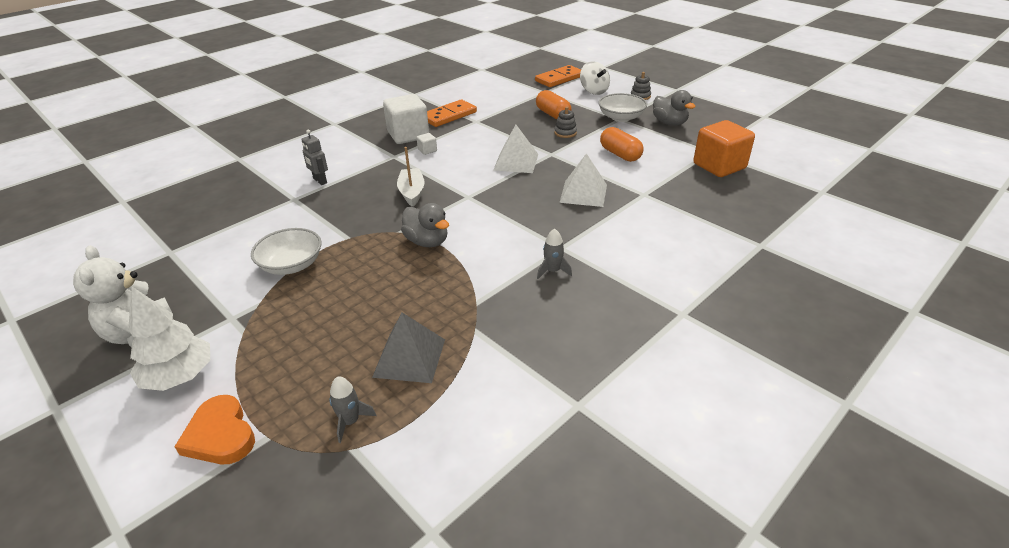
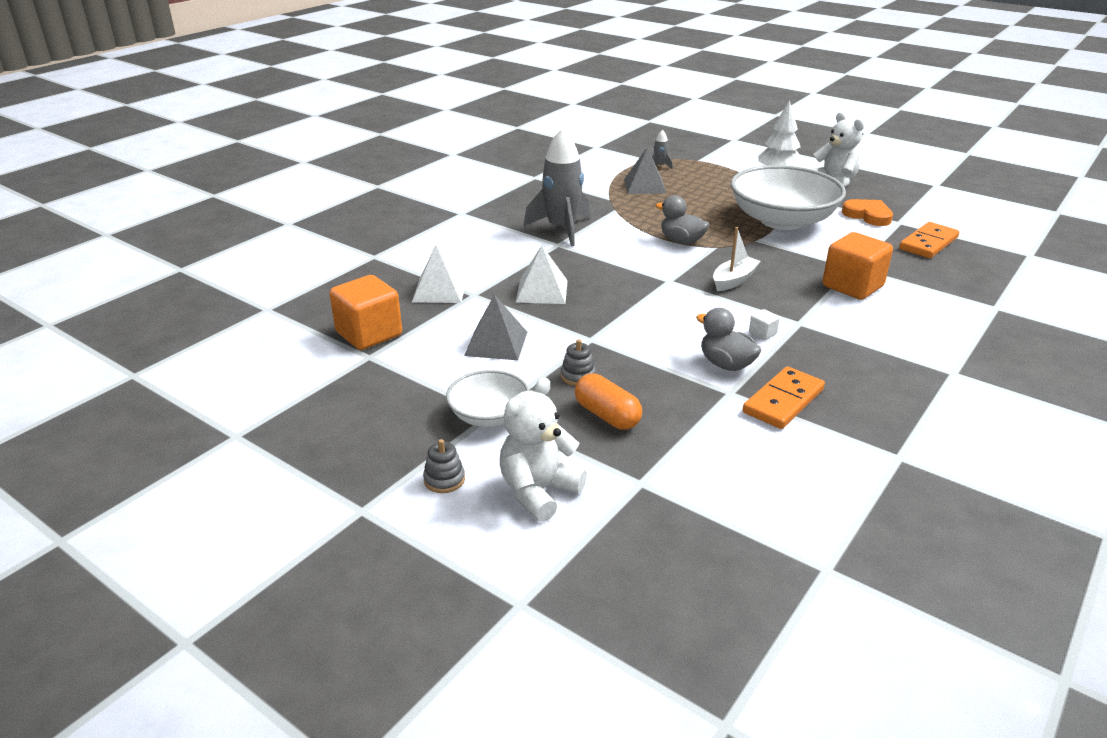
camera: 170 degrees right, 5 degrees down
(220, 435) = (724, 159): orange heart -> orange heart (868, 215)
(291, 265) = (782, 220): white bowl -> white bowl, size x1.93
(320, 181) = (852, 286): grey robot -> orange cube
(408, 135) = (813, 357): white cube -> none
(412, 192) = (734, 280): white boat -> white boat turned 120 degrees counterclockwise
(516, 162) = (633, 324): white pyramid -> white pyramid (439, 290)
(553, 271) = (562, 229): grey rocket -> grey rocket, size x2.36
(559, 78) = (621, 536): orange domino -> orange domino (928, 243)
(594, 91) = (538, 491): white spinning top -> white teddy bear
(620, 154) = (496, 343): orange capsule -> grey pyramid
(669, 123) = (409, 408): grey duck -> grey duck (726, 364)

